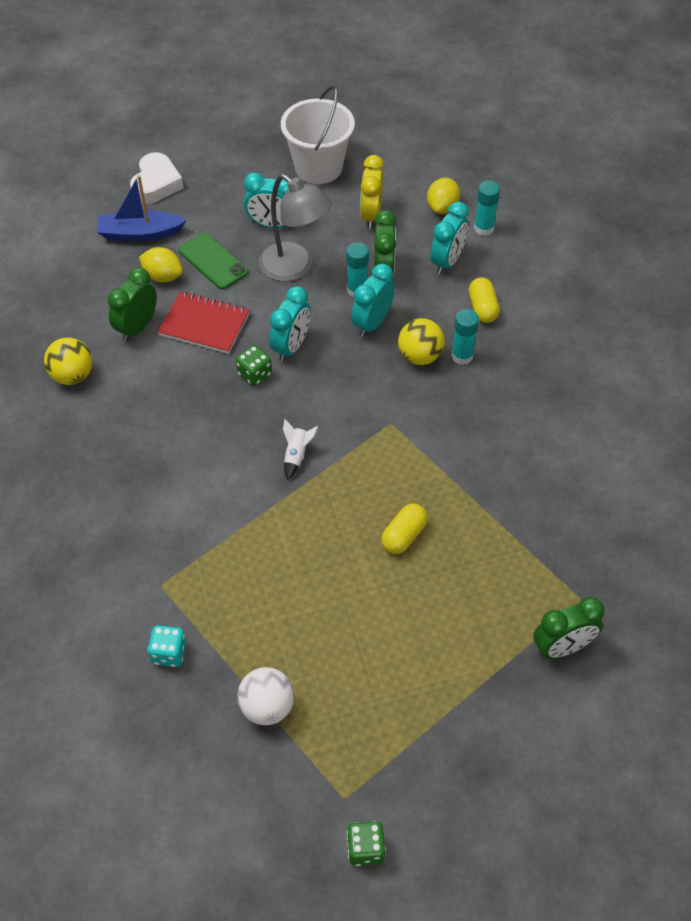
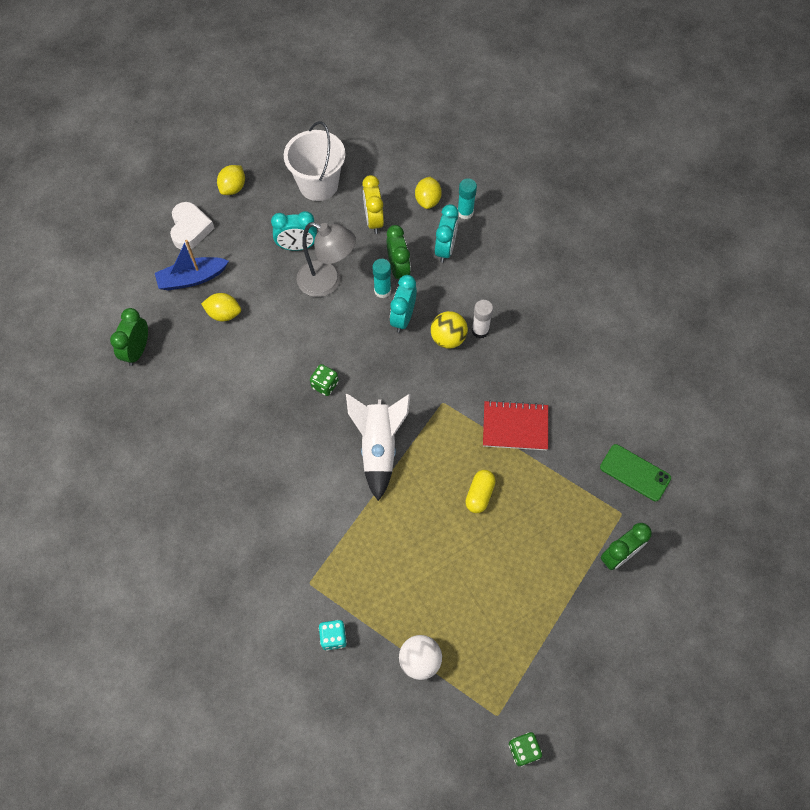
camera: 15 degrees left, 10 degrees up
(72, 376) = (180, 421): yellow ball -> none
(137, 327) = (218, 365): green clock -> green clock (137, 350)
(204, 324) = (271, 350): red notebook -> red notebook (515, 427)
(213, 261) = (260, 291): green phone -> green phone (635, 472)
(219, 152) = (233, 188): none -> yellow lemon
(291, 347) = (346, 353): turquoise clock -> none
(296, 455) = (379, 447): white rocket -> white rocket, size x2.24
(462, 356) = (480, 330): turquoise glue stick -> white glue stick
(482, 308) = (484, 285): yellow capsule -> none

